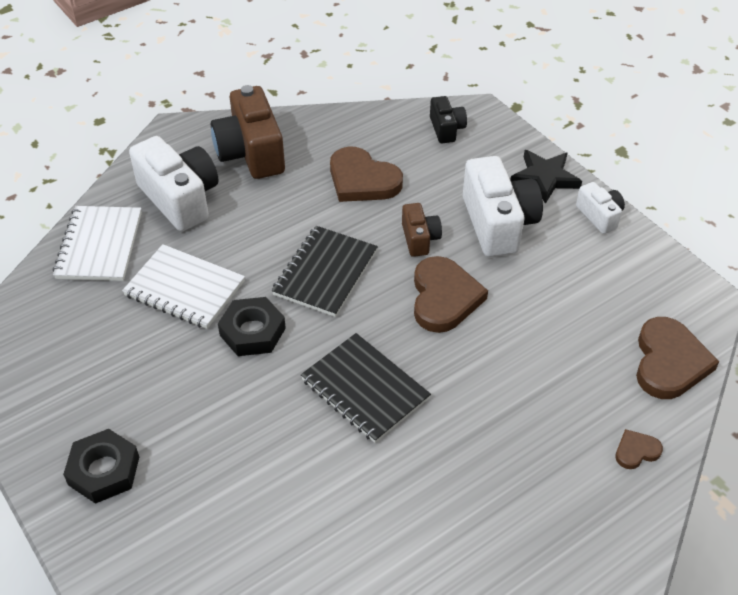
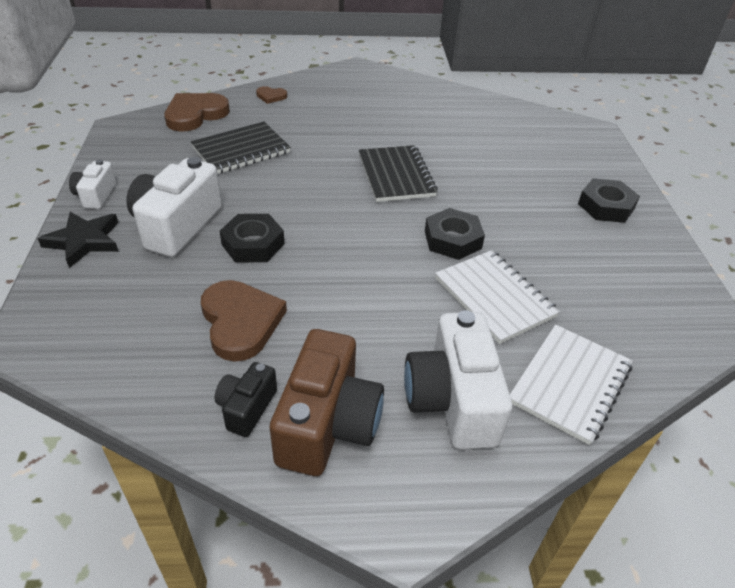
camera: 150 degrees left, 5 degrees down
(325, 273) = (358, 254): black notebook -> black notebook (241, 150)
(419, 239) = (253, 244): brown camera -> black nut
(444, 298) = (285, 198): brown heart -> none
(446, 129) = (88, 336): black camera -> black camera (246, 408)

